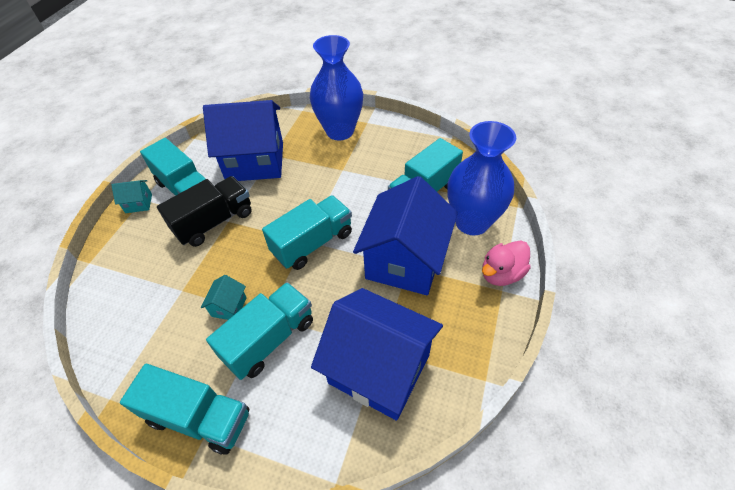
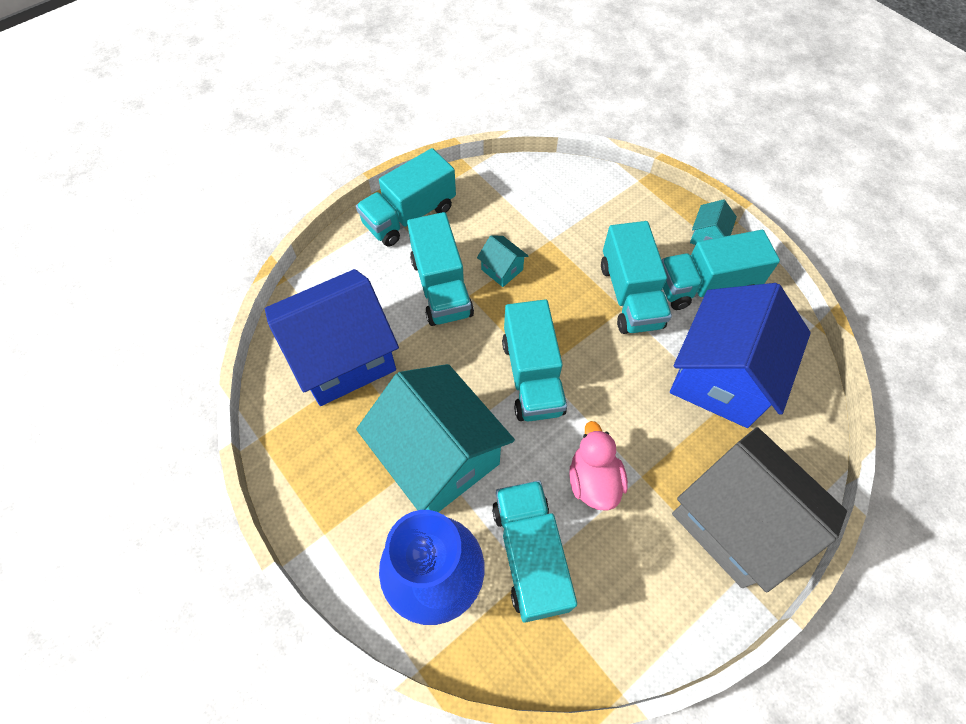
camera: 120 degrees right, 10 degrees up
(214, 222) = (630, 295): black truck -> turquoise truck
(340, 131) = (735, 522): blue vase -> grey house
(405, 261) = (439, 457): blue house -> turquoise house
(501, 274) = (343, 552): pink duck -> pink duck (593, 480)

